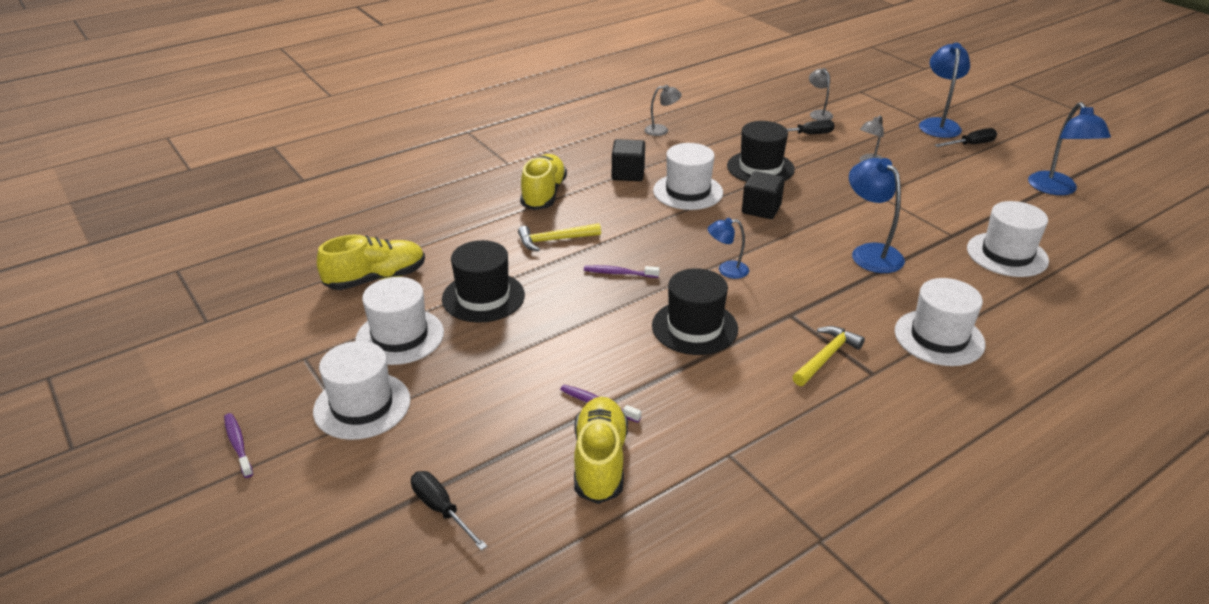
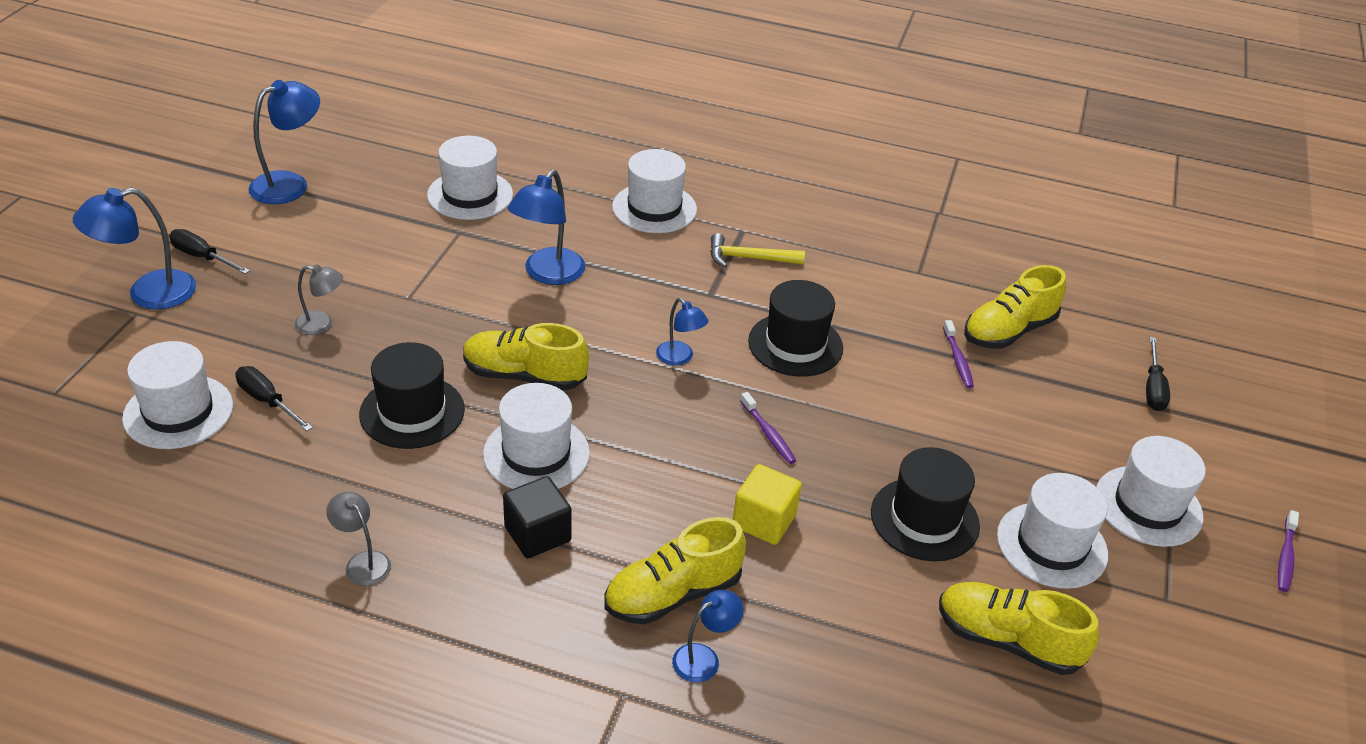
camera: 130 degrees left, 5 degrees up
(497, 188) = (704, 658): none -> blue lamp
(554, 240) = (764, 521): yellow hammer -> yellow cube
(761, 209) = (524, 376): black cube -> yellow shoe
(818, 113) = (178, 412): grey lamp -> white hat

